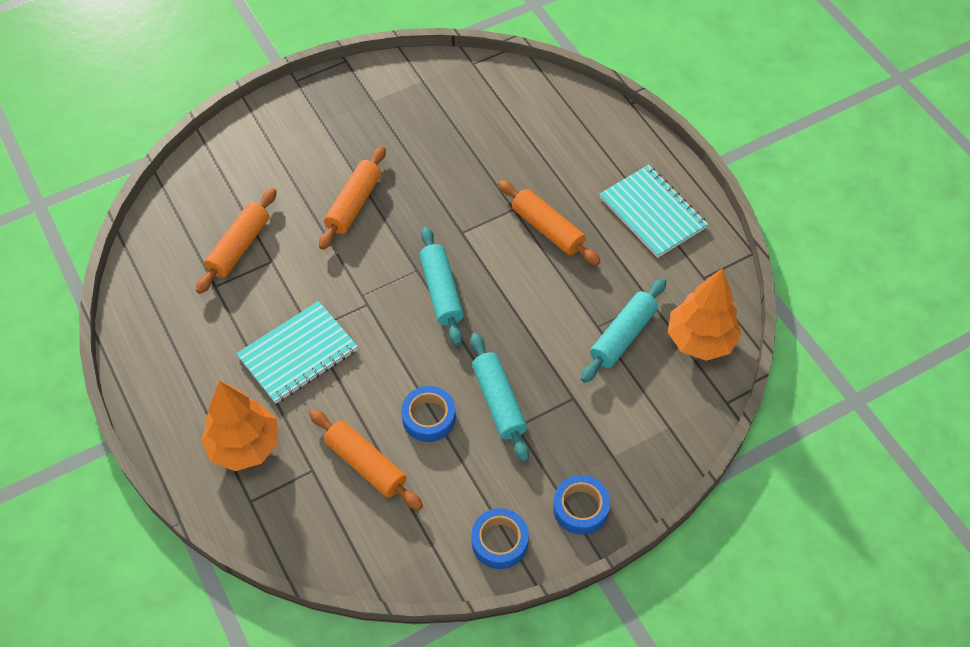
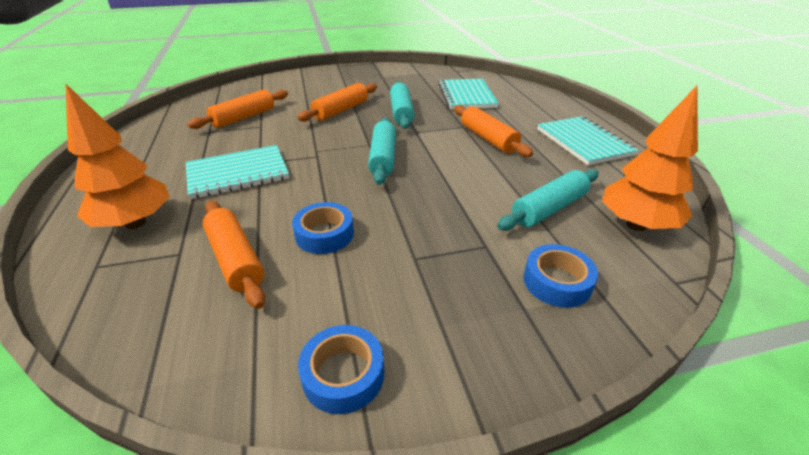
camera: 15 degrees right, 20 degrees down
(498, 402) = (403, 235): turquoise rolling pin -> turquoise rolling pin (401, 112)
(503, 134) = (466, 96): none -> turquoise notebook
(580, 508) = (469, 358): blue tape -> blue tape (557, 282)

